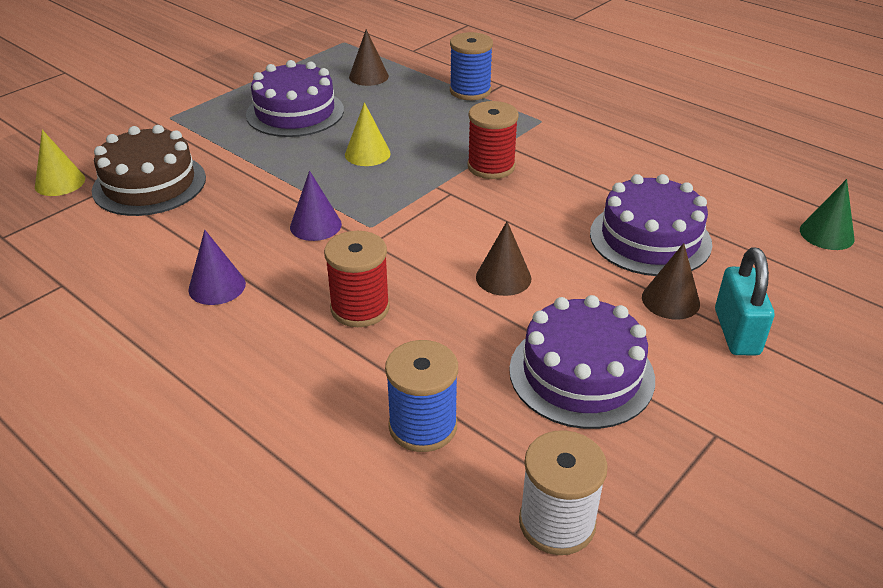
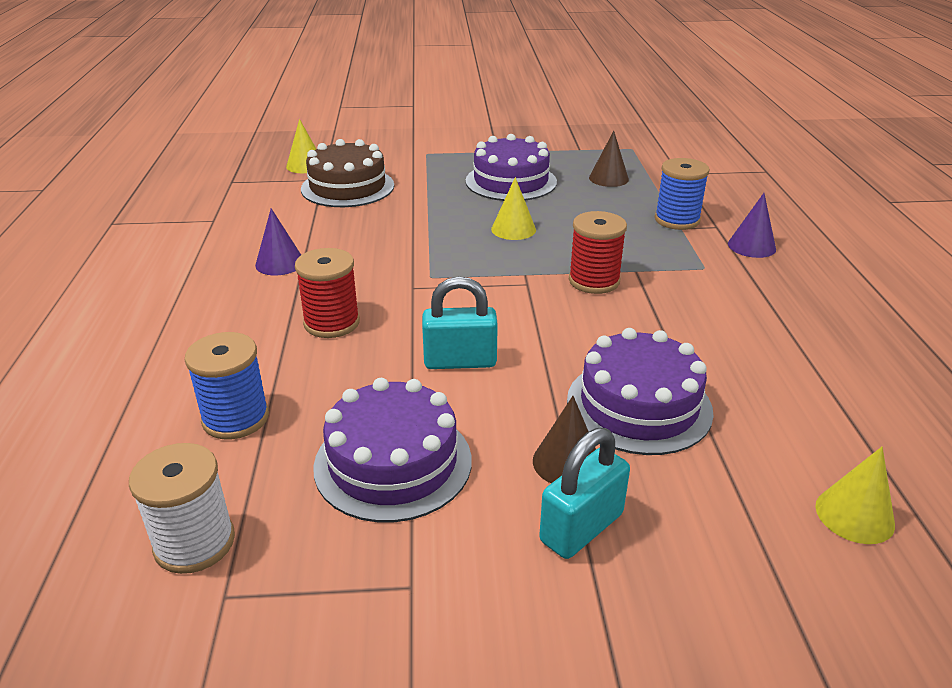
camera: 45 degrees right, 5 degrees down
(315, 225) = (397, 258): purple cone -> purple cone (751, 246)
(503, 277) = (460, 361): brown cone -> turquoise padlock
(826, 234) = (854, 515): green cone -> yellow cone

